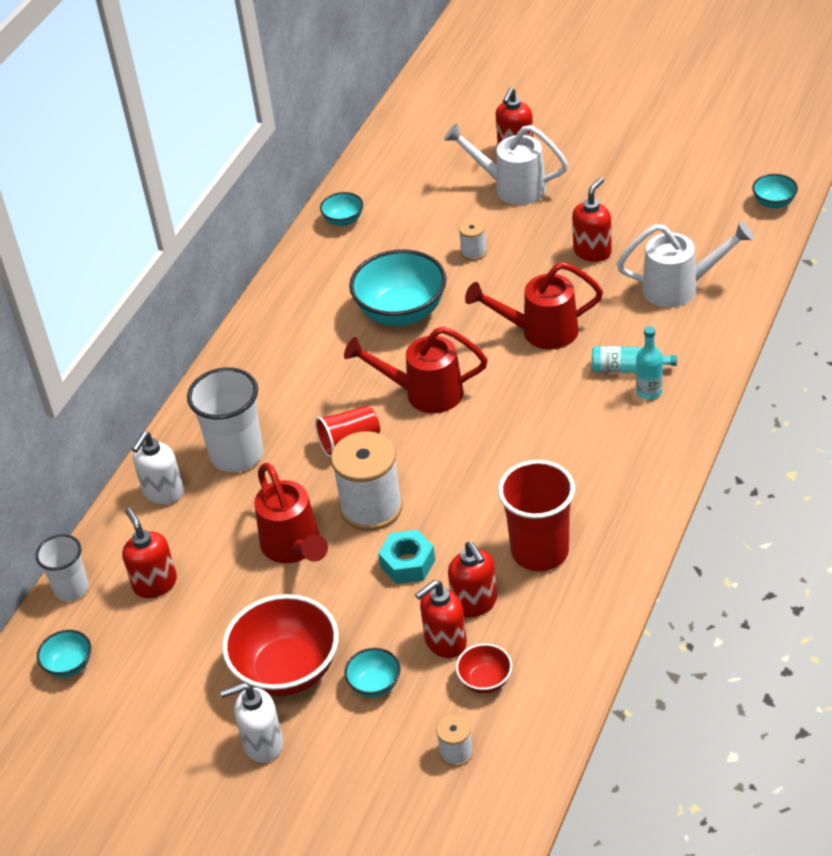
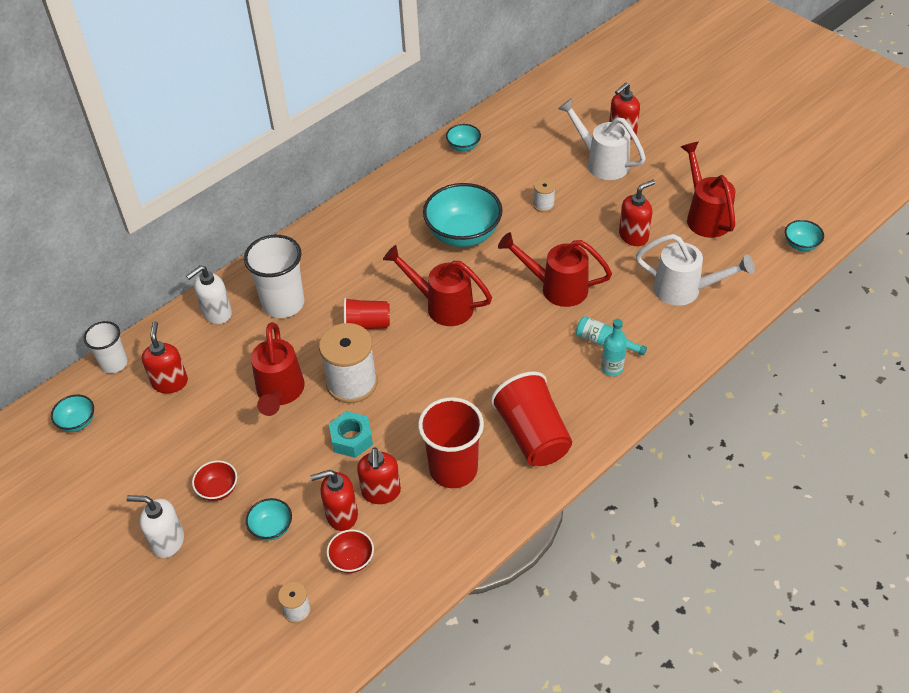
camera: 20 degrees right, 5 degrees up
(287, 670) = (218, 489): red bowl -> red bowl, size x0.48
(604, 486) = (532, 435): none -> red cup
(656, 206) = (704, 216): none -> red watering can

